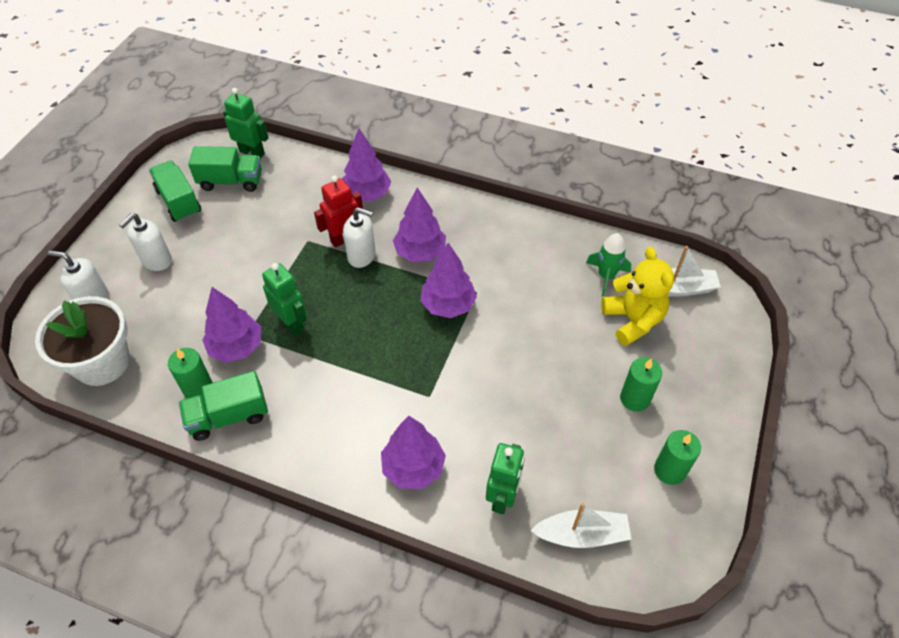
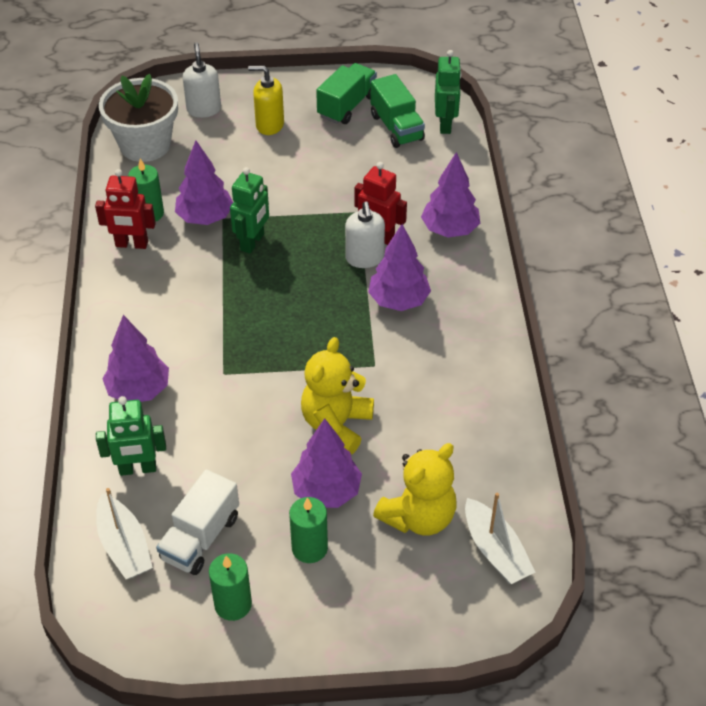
camera: 65 degrees right, 5 degrees down
(156, 260) = (269, 125): white soap dispenser -> yellow soap dispenser
(228, 416) = (131, 244): green truck -> red robot
(448, 305) = (342, 348): purple tree -> purple tree (326, 491)
(524, 338) = (336, 425): none -> yellow teddy bear
(596, 472) = (200, 538): none -> white truck
(606, 276) = (469, 473): green rocket -> none

